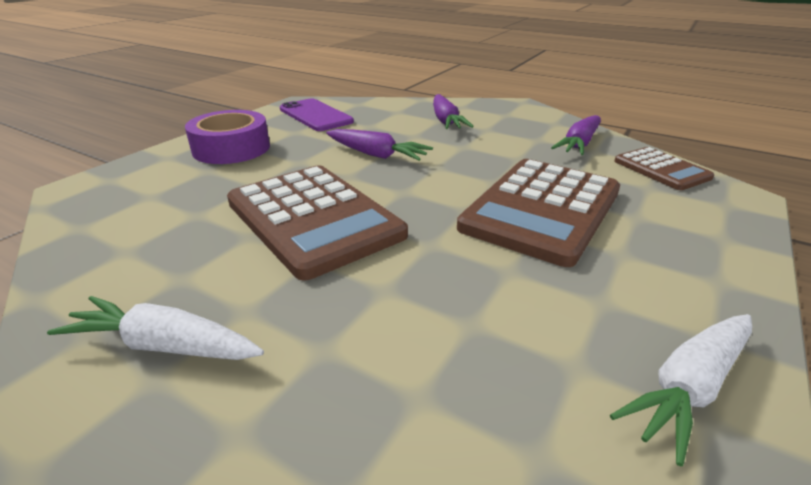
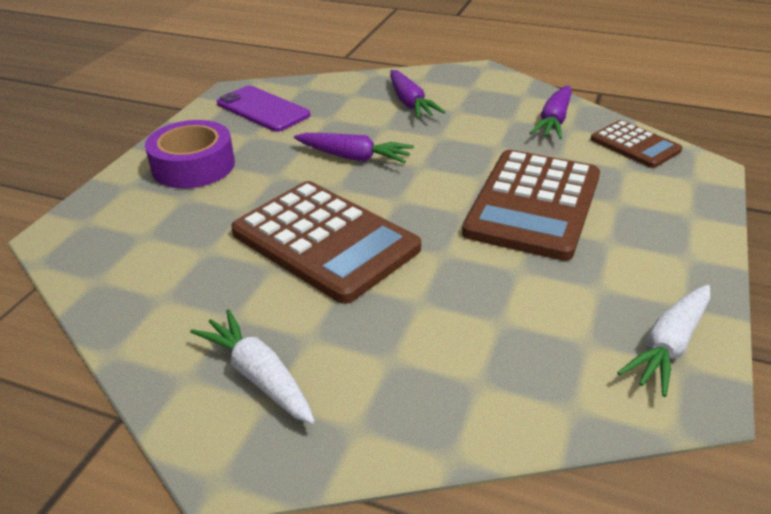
camera: 10 degrees left, 5 degrees up
(163, 345) = (258, 375): white carrot -> white carrot turned 45 degrees clockwise

